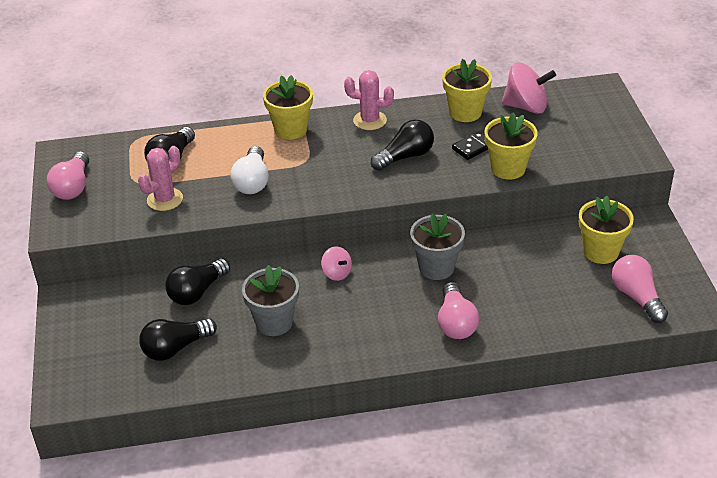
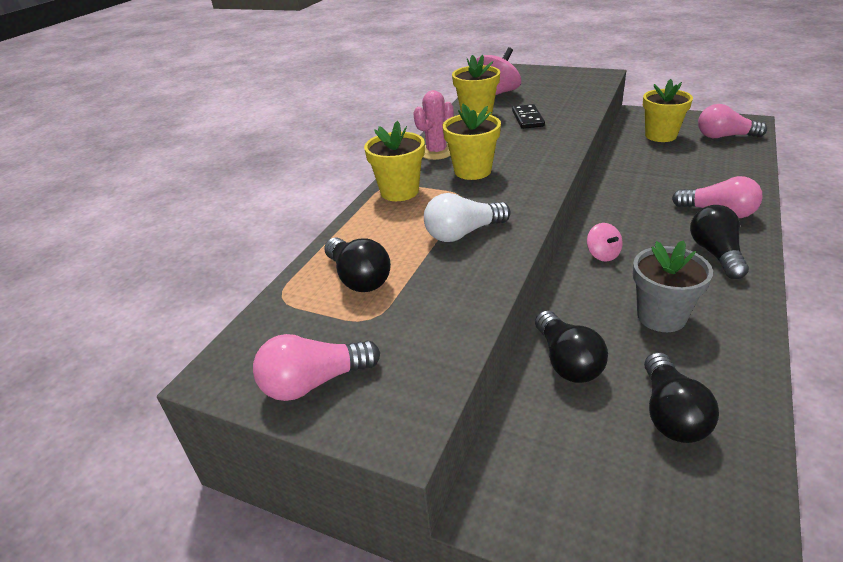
camera: 55 degrees left, 5 degrees down
(73, 187) = (314, 382): pink light bulb -> pink light bulb turned 120 degrees clockwise
(165, 199) = (432, 303): pink cactus -> none
(252, 181) = (463, 233): white light bulb -> white light bulb turned 120 degrees clockwise
(337, 273) = (602, 255): pink spinning top -> pink spinning top turned 75 degrees clockwise
(405, 157) = (510, 149): black light bulb -> black light bulb (716, 254)
(436, 267) = (632, 202): grey flower pot -> none
(508, 168) = (572, 115): yellow flower pot -> yellow flower pot (472, 171)

